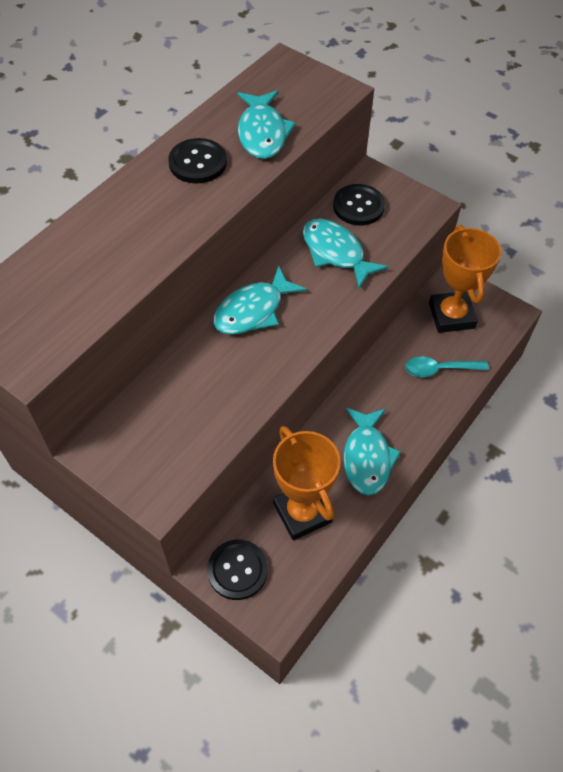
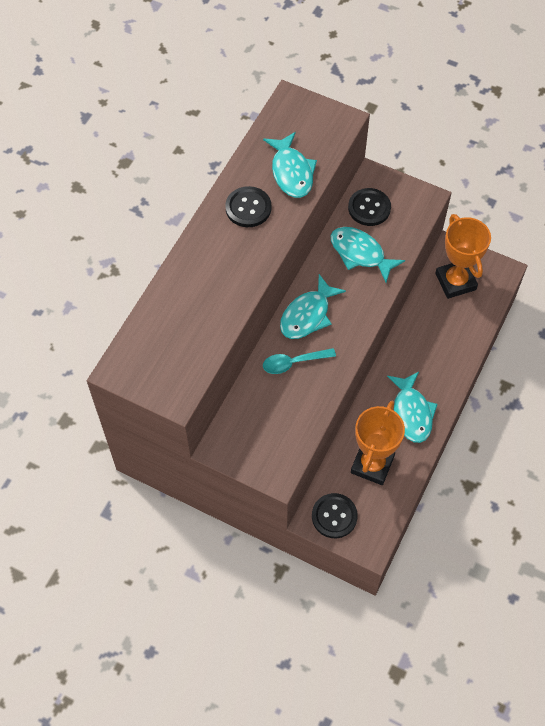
camera: 10 degrees left, 5 degrees up
(302, 513) = (372, 464): orange trophy -> orange trophy turned 60 degrees clockwise
(439, 369) = (454, 330): turquoise spoon -> turquoise spoon (293, 363)

